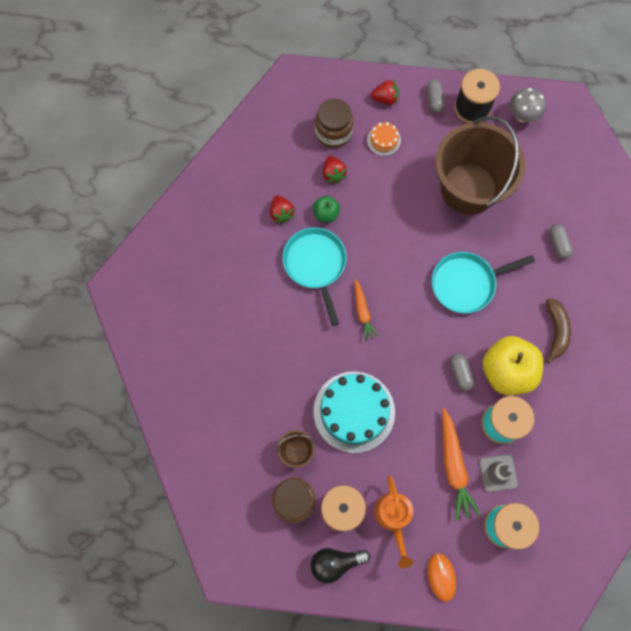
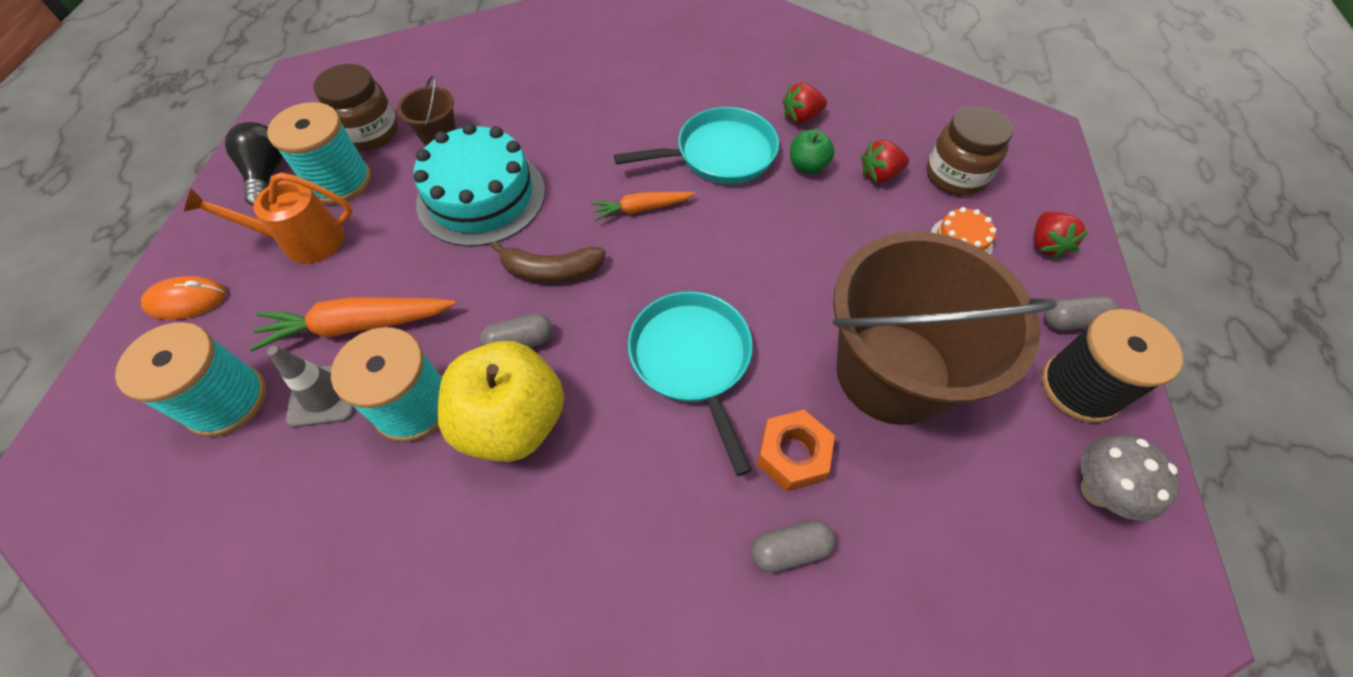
camera: 90 degrees right, 15 degrees down
(515, 239) = (792, 455): none -> orange nut
(556, 331) = (587, 527): brown banana -> brown banana (551, 271)

